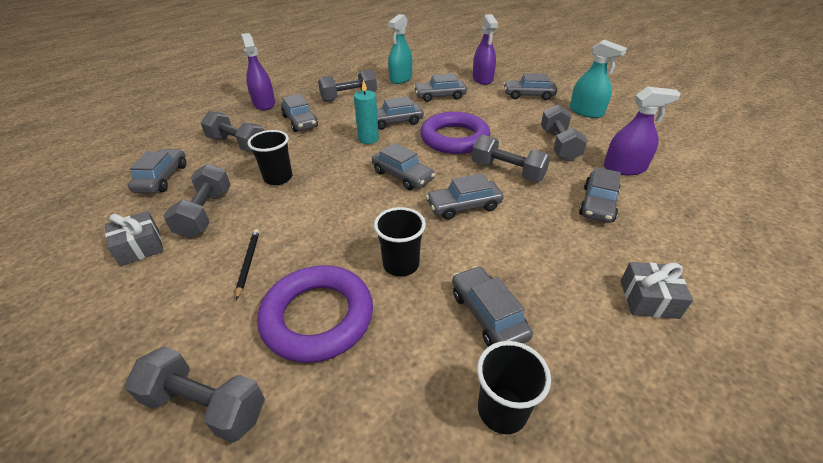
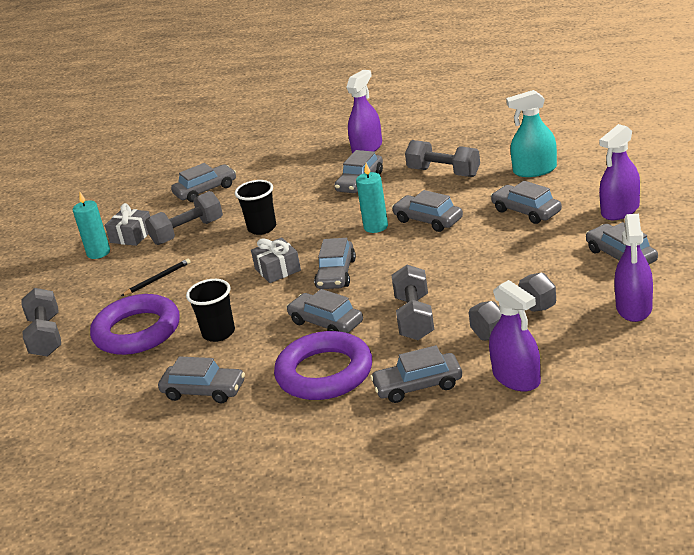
camera: 60 degrees right, 10 degrees down
(121, 282) = (98, 253): none -> turquoise candle
(237, 144) = (285, 183): grey dumbbell -> none
(454, 138) = (440, 264): purple ring -> purple ring (324, 373)
(488, 315) = (204, 391): grey car -> grey car turned 75 degrees clockwise
(502, 410) = (126, 430): black cup -> none
(586, 112) = (634, 308): turquoise spray bottle -> purple spray bottle
(648, 299) = (297, 455): grey gift -> grey gift (277, 269)

